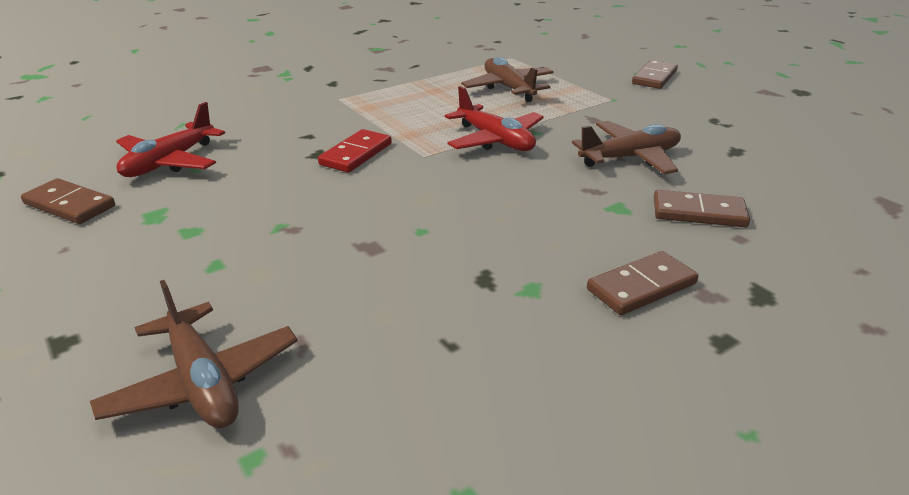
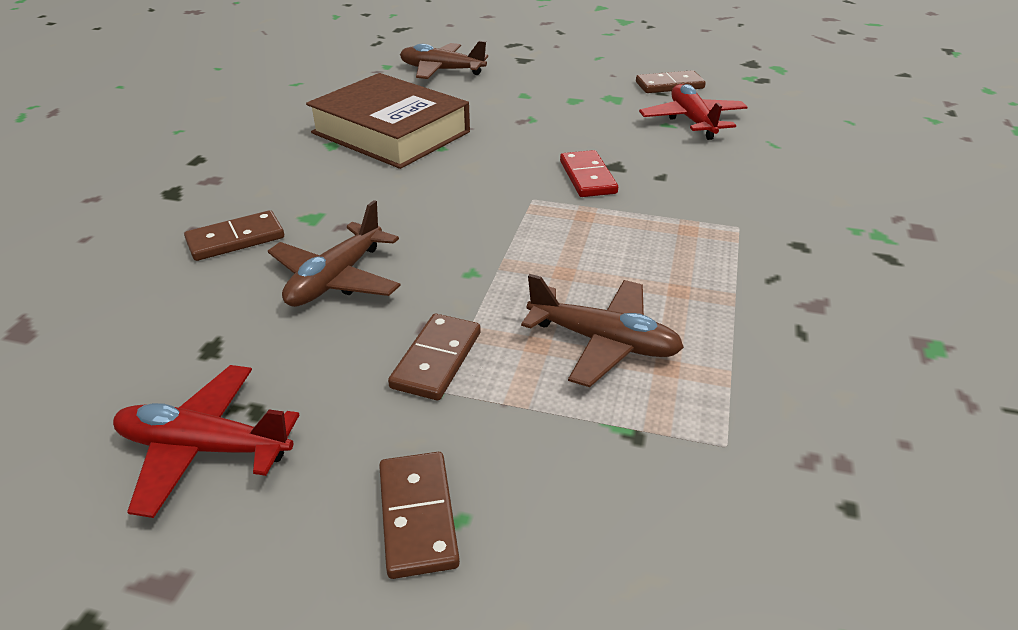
camera: 140 degrees right, 5 degrees up
(445, 276) = (391, 132): none -> brown book
(495, 140) = (496, 242): red plane -> red plane (204, 448)
(641, 287) = (260, 168): brown domino -> brown domino (436, 359)

